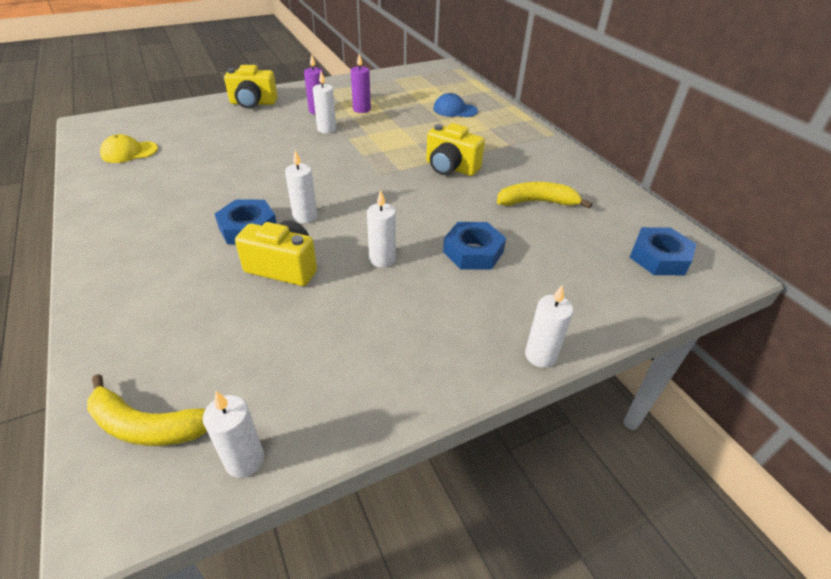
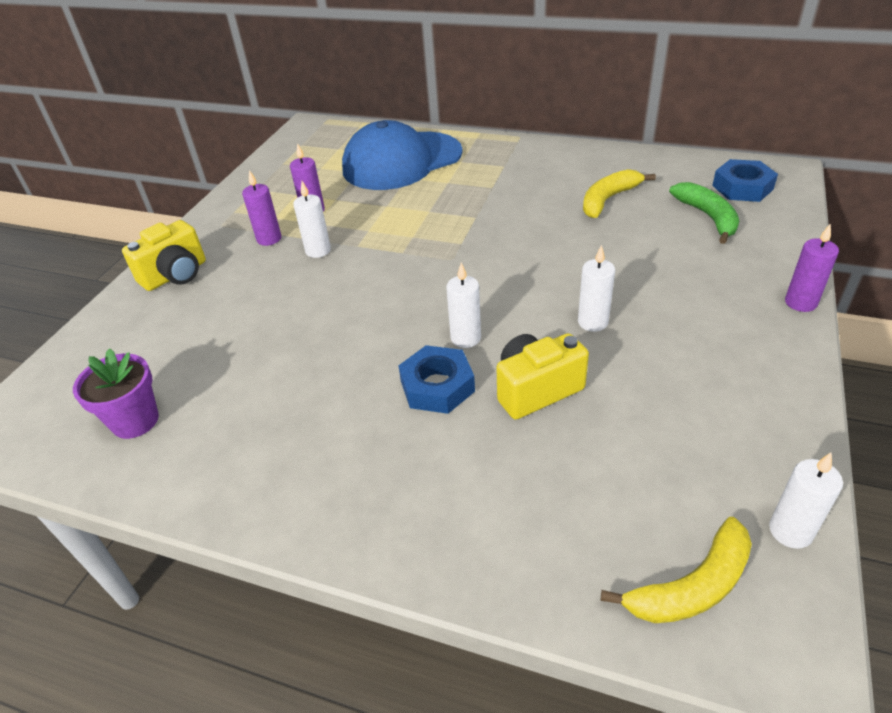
camera: 40 degrees left, 0 degrees up
(129, 152) = (135, 421): yellow cap -> purple flower pot
(450, 168) = (497, 214): yellow camera -> none
(455, 110) = (401, 161): blue cap -> blue cap, size x2.27
(473, 252) = (639, 267): blue nut -> none
(540, 355) = (800, 303): white candle -> purple candle
(587, 257) = (708, 217): none -> green banana

